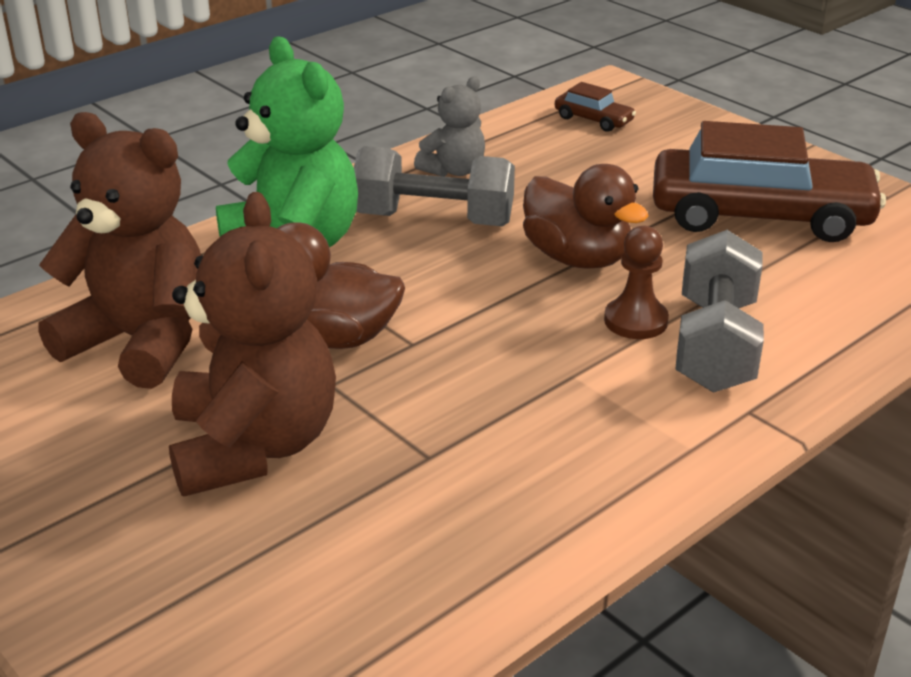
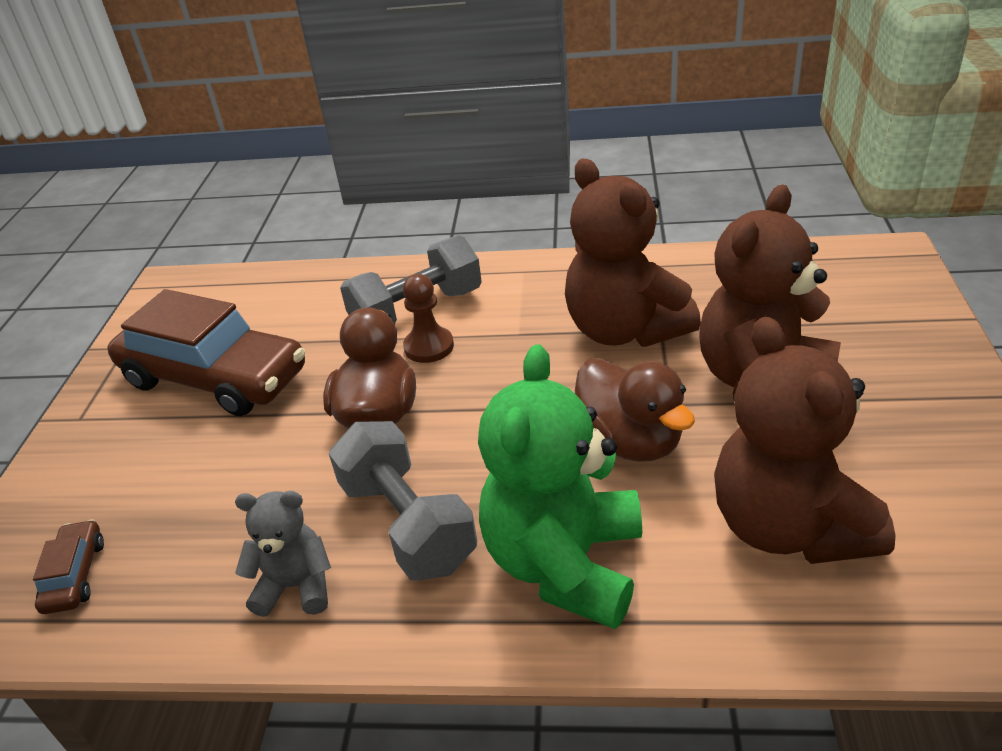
camera: 130 degrees left, 5 degrees up
(466, 434) = (624, 330): none -> brown teddy bear
(760, 216) = (215, 378): brown car -> brown car turned 150 degrees clockwise

